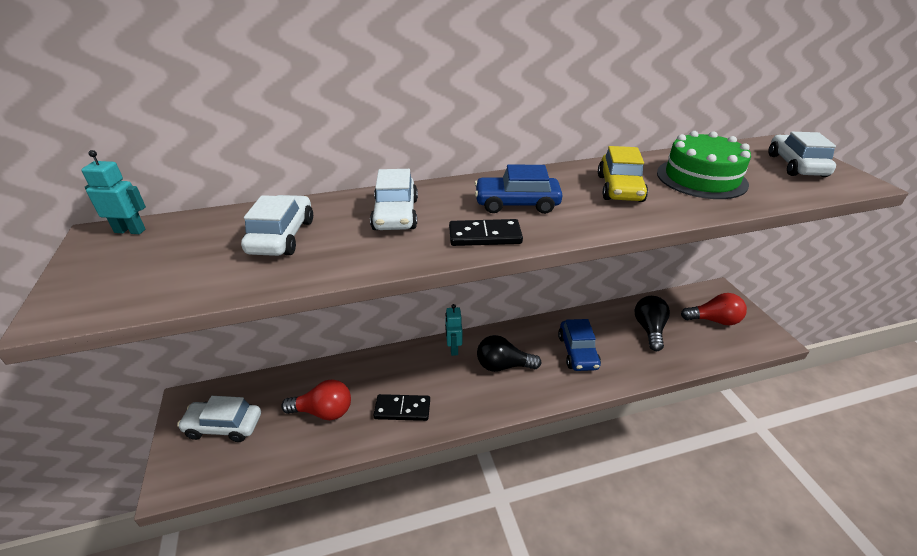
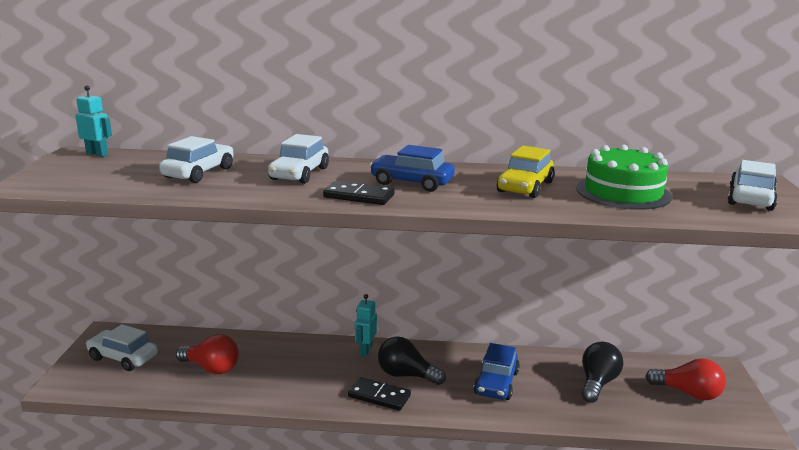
camera: 20 degrees right, 15 degrees down
(402, 409) = (283, 384): black domino -> black domino (379, 396)

